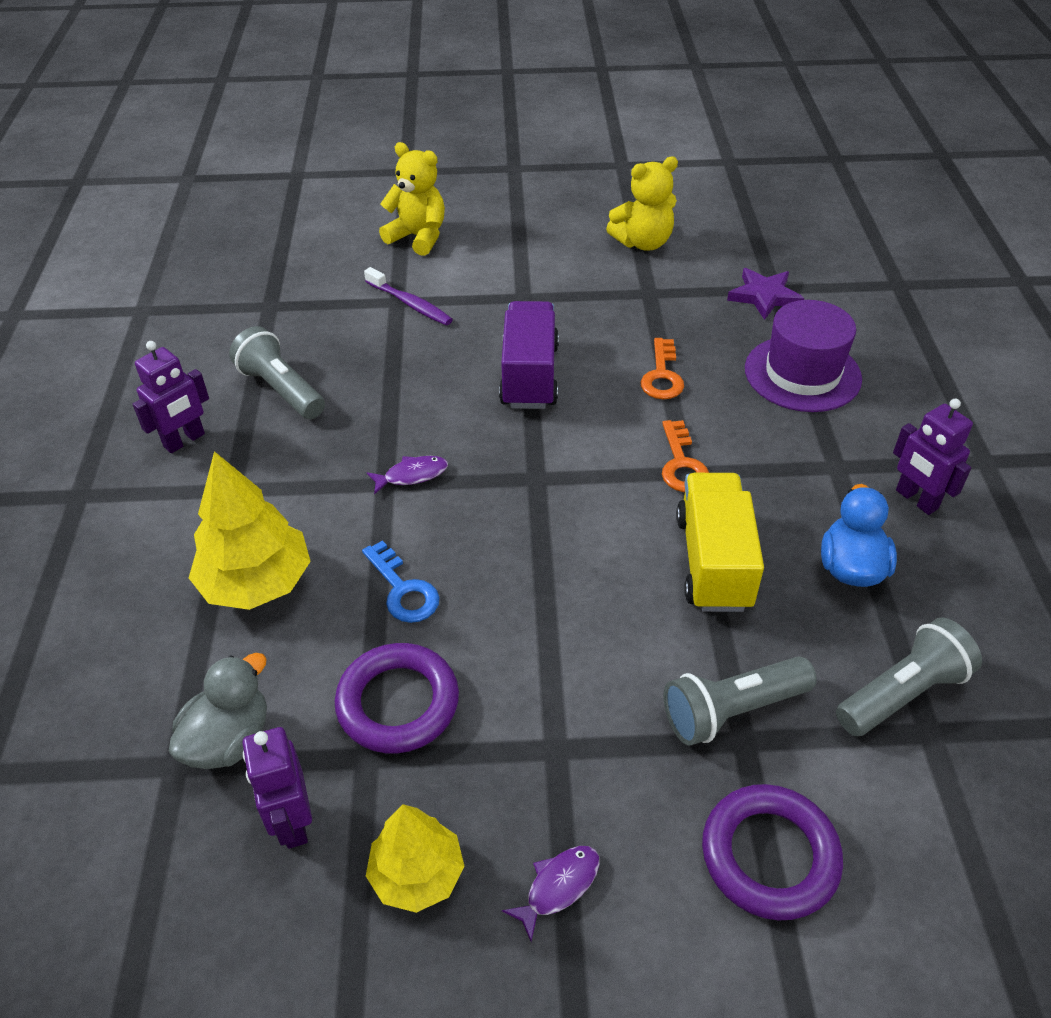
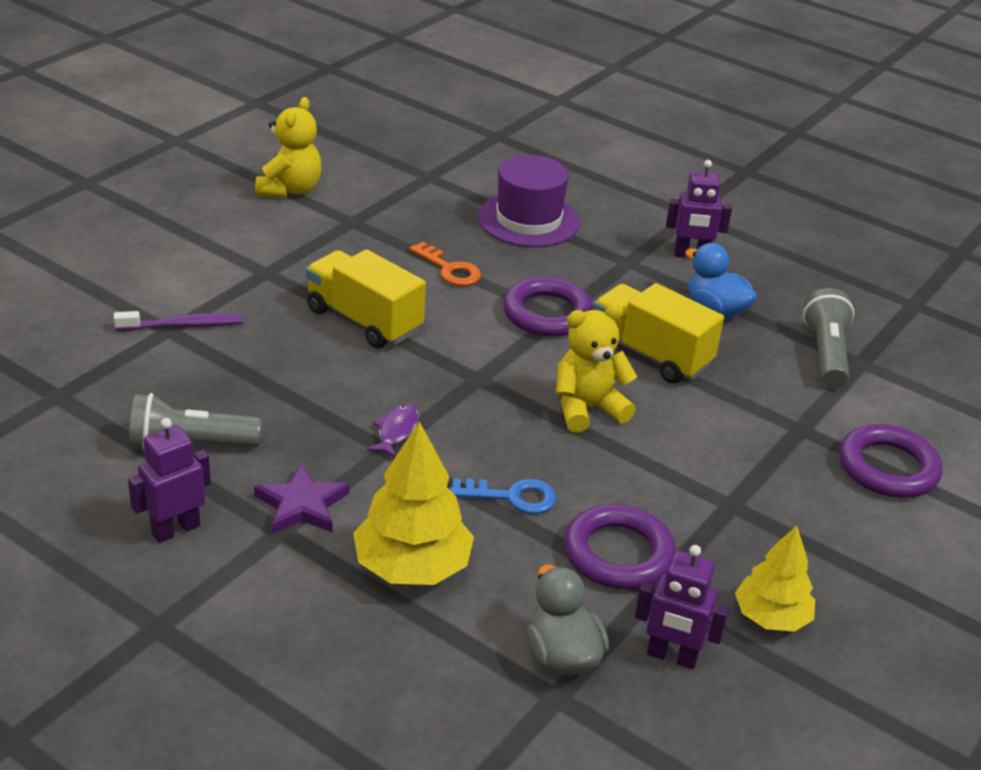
camera: 55 degrees left, 10 degrees down
(184, 440) = (175, 529): purple robot -> purple robot turned 120 degrees counterclockwise
(418, 237) = (97, 275): yellow teddy bear -> yellow teddy bear (587, 409)
(529, 376) = (364, 321): purple truck -> yellow truck
(558, 887) = (835, 561): purple fish -> none
(681, 463) = (547, 313): orange key -> purple ring
(732, 710) = (775, 419): grey flashlight -> none
(764, 296) = (431, 184): purple star -> purple star (302, 505)

